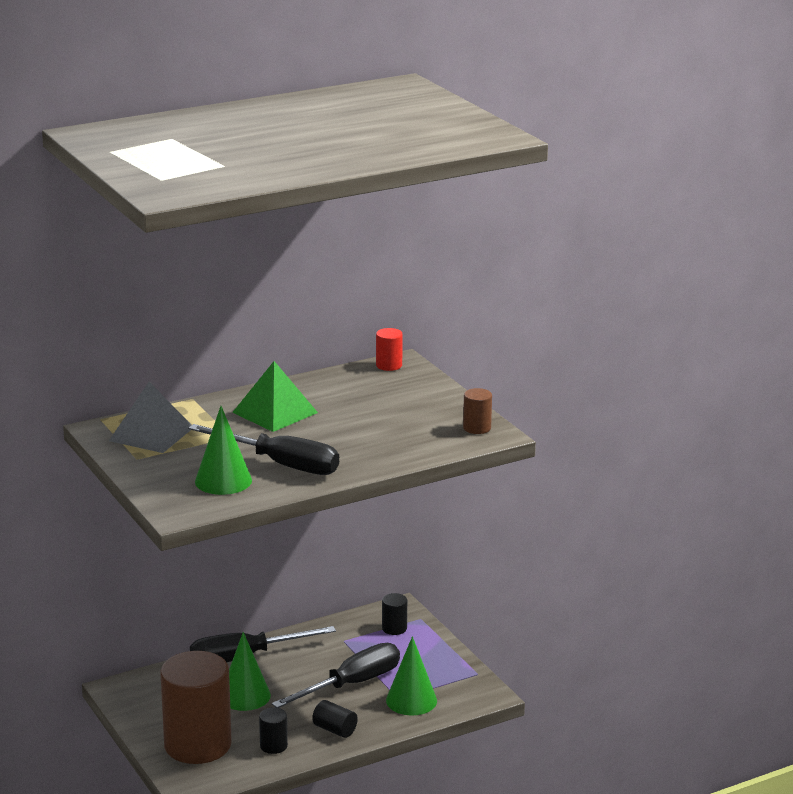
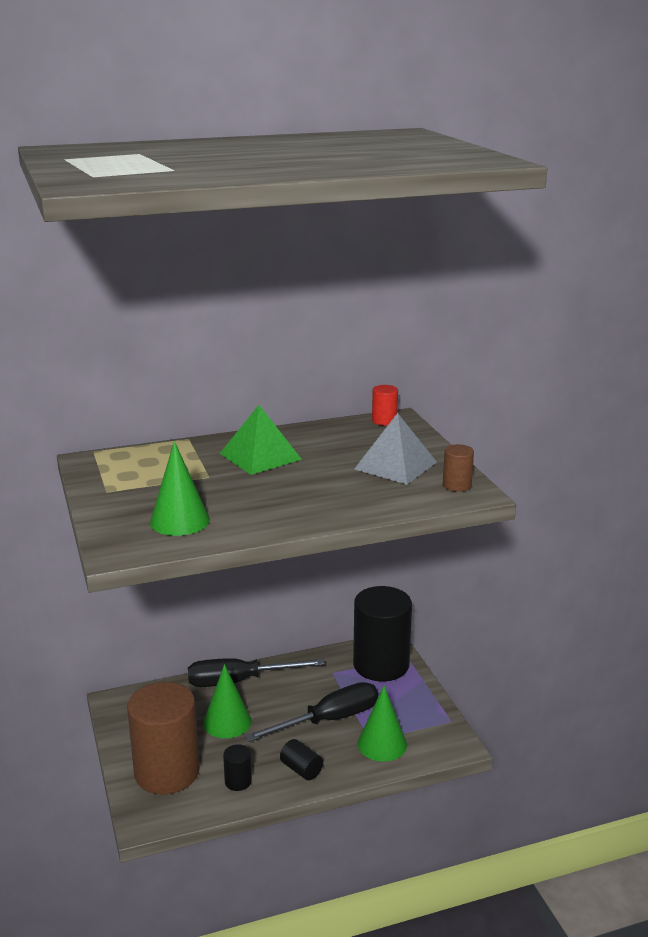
camera: 10 degrees right, 0 degrees up
(151, 434) = (133, 468): grey pyramid -> grey pyramid (395, 465)
(281, 464) = (245, 508): black screwdriver -> none
(394, 628) = (381, 665): black cylinder -> black cylinder, size x2.43

